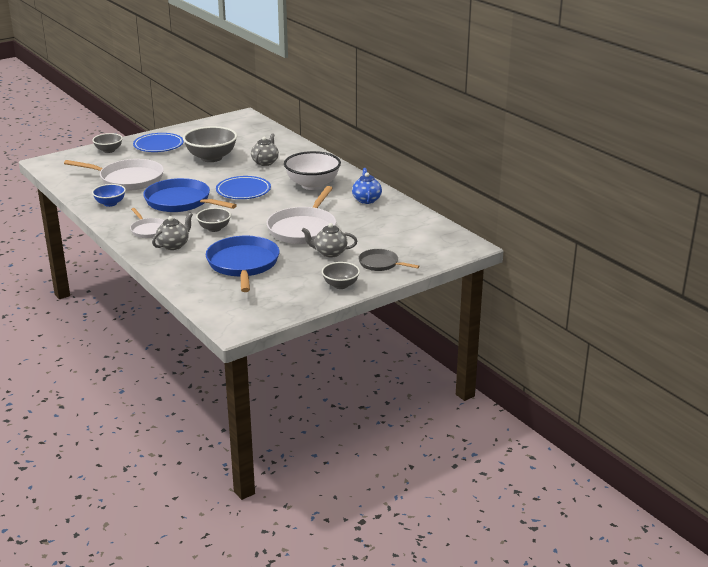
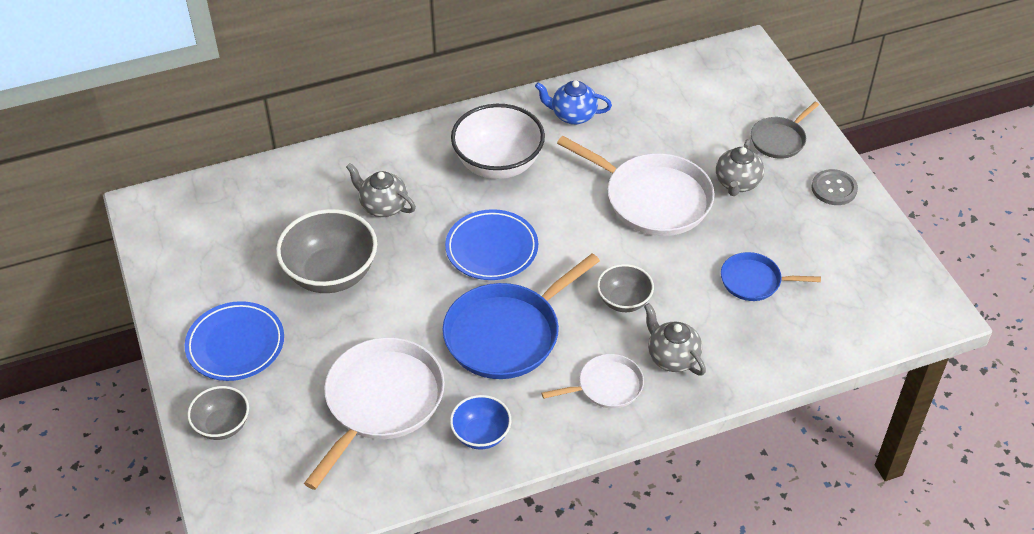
camera: 75 degrees left, 20 degrees up
(243, 264) = (754, 281): blue pan -> blue pan, size x0.54
(340, 285) = (834, 188): grey bowl -> grey button

